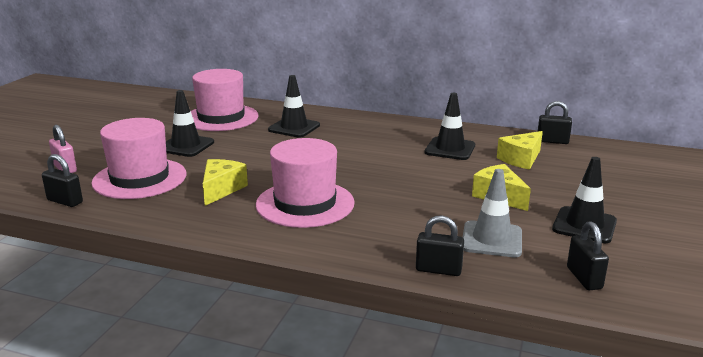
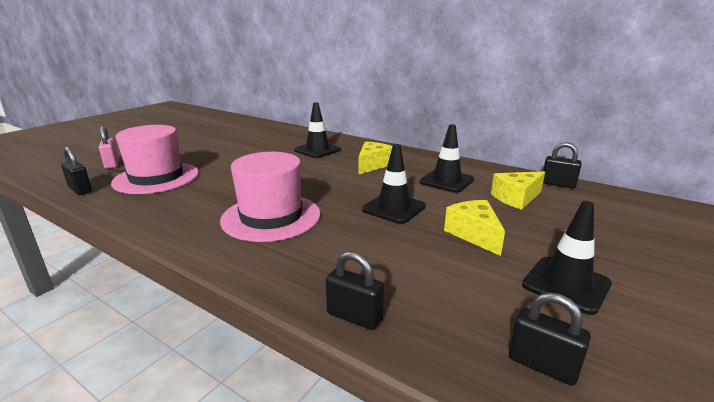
camera: 15 degrees right, 0 degrees up
(186, 146) = (218, 156): black traffic cone -> black traffic cone (393, 208)
(221, 118) = (266, 138): pink hat -> none
(221, 189) = (211, 194): yellow cheese -> yellow cheese (373, 165)
(492, 239) = (440, 286): grey traffic cone -> none
(584, 278) = (542, 365): black padlock -> black padlock turned 60 degrees counterclockwise

